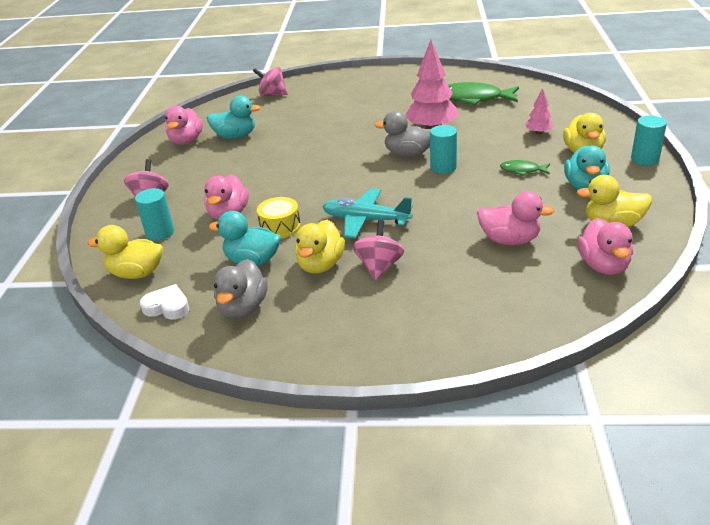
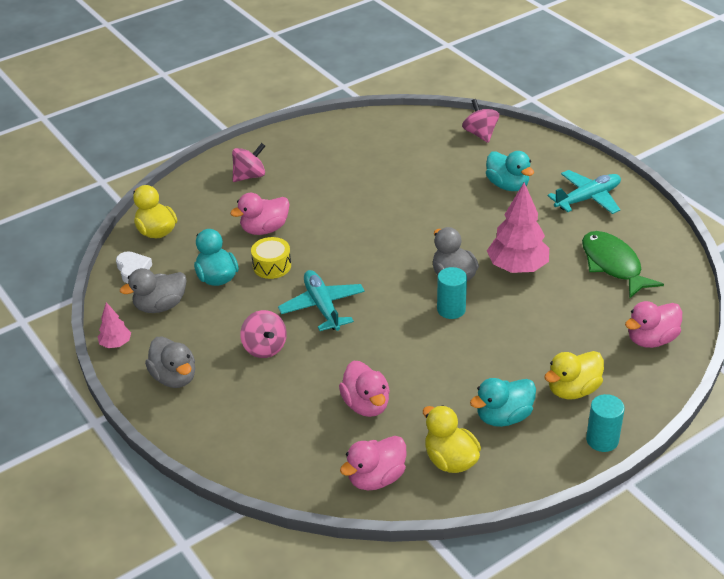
camera: 50 degrees right, 5 degrees up
(160, 233) = (211, 210): turquoise cylinder -> none
(186, 141) = (349, 138): pink duck -> pink duck (651, 339)
(235, 136) = (383, 159): turquoise duck -> turquoise duck (507, 185)
(320, 265) = (241, 315): yellow duck -> none
(355, 335) = (174, 377): none -> grey duck
(379, 267) = (265, 348): pink spinning top -> pink spinning top turned 90 degrees clockwise
(397, 84) = (588, 198): none -> turquoise plane
(522, 170) = (494, 363): green fish -> none
(538, 133) = (583, 342): pink tree -> pink tree (116, 344)

